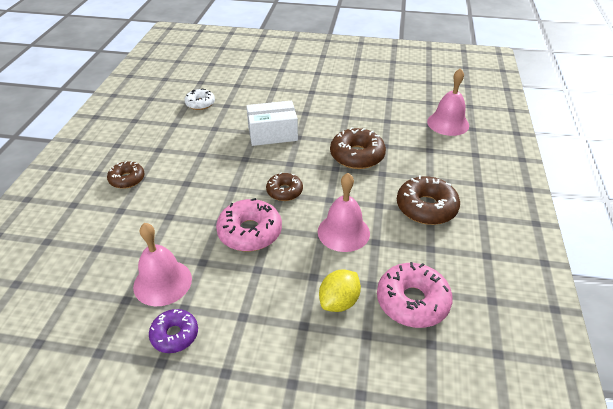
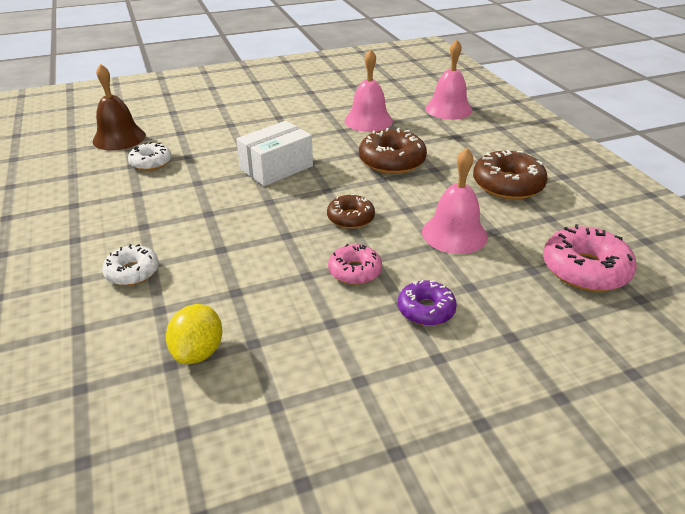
camera: 30 degrees left, 5 degrees down
(127, 179) = (132, 272): brown donut -> white donut
(162, 282) = (304, 365): pink bell -> pink bell (368, 120)
(175, 335) = (381, 414): purple donut -> purple donut (426, 310)
(197, 78) = (119, 138): none -> brown bell
(250, 232) = (354, 271): pink donut -> pink donut, size x0.62
(339, 302) = (520, 299): yellow lemon -> yellow lemon (198, 351)

